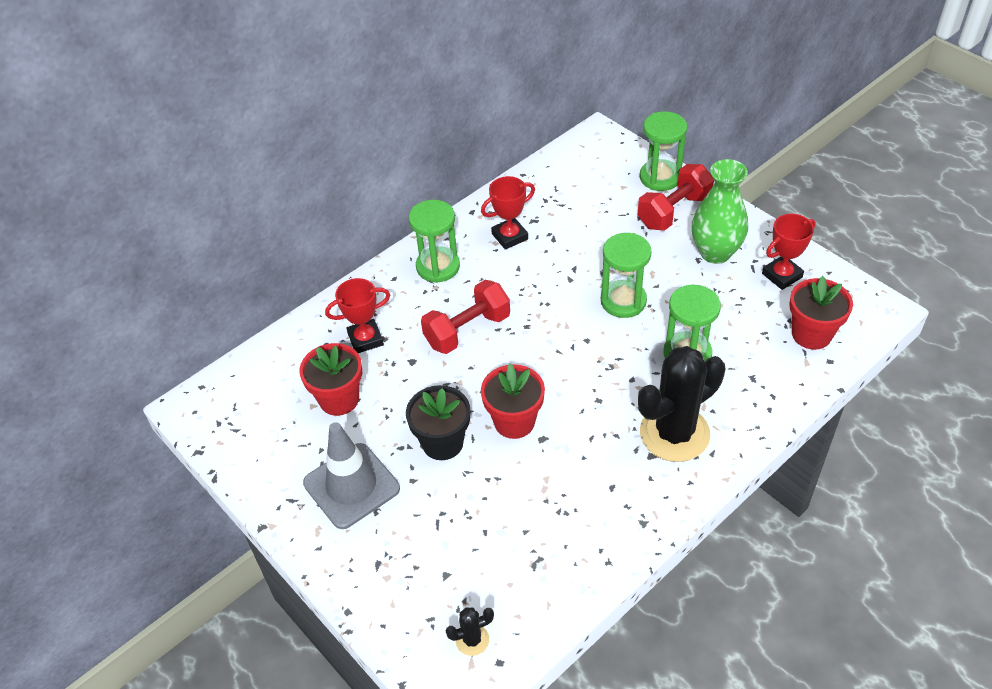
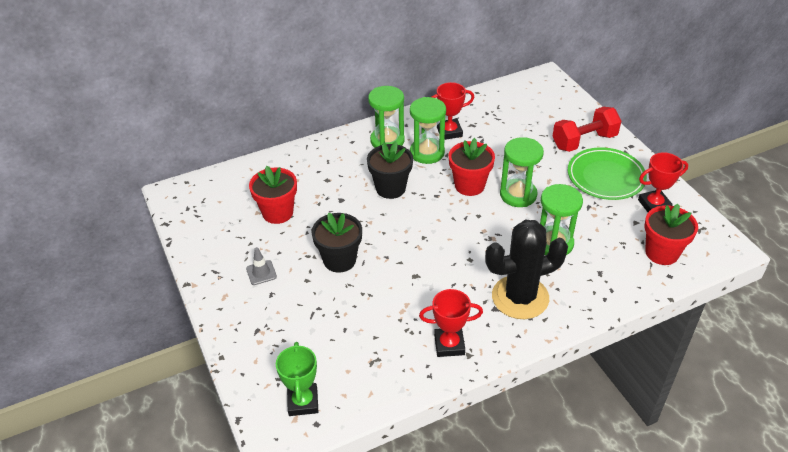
camera: 15 degrees right, 5 degrees down
(351, 486) = (261, 273): grey traffic cone -> grey traffic cone, size x0.45
(365, 339) = (314, 177): red trophy -> red trophy (449, 345)
(467, 330) = (390, 188): red dumbbell -> black flower pot
(472, 640) = (303, 402): black cactus -> green trophy
(514, 421) = (399, 259): red flower pot -> red flower pot (469, 185)
(660, 177) = (582, 115): green hourglass -> green hourglass (427, 153)
(715, 252) = (605, 177): green vase -> green plate

